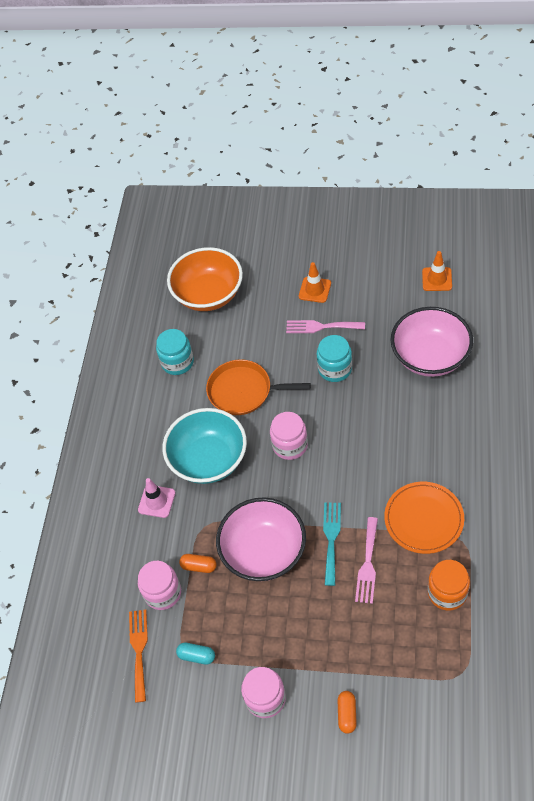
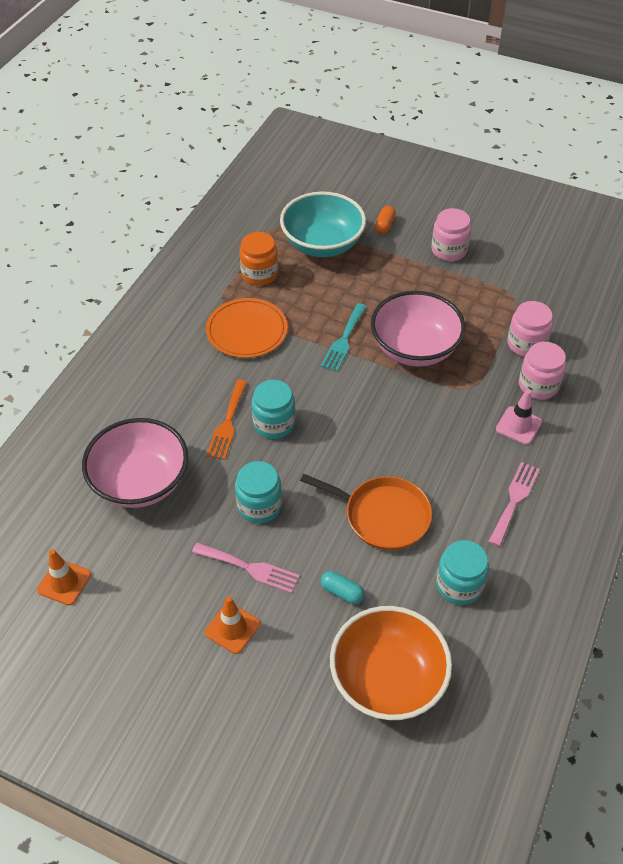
camera: 170 degrees left, 5 degrees down
(139, 650) = (557, 308): orange fork -> orange fork (227, 423)
(196, 656) = (503, 291): turquoise capsule -> turquoise capsule (342, 592)
(199, 566) = (484, 355): orange capsule -> none
(209, 459) = (448, 450): turquoise bowl -> turquoise bowl (322, 244)
(290, 445) = (350, 436): pink jar -> pink jar (538, 385)
(355, 436) = (274, 423): none -> turquoise jar
(367, 564) = (319, 312): pink fork -> pink fork (514, 500)

